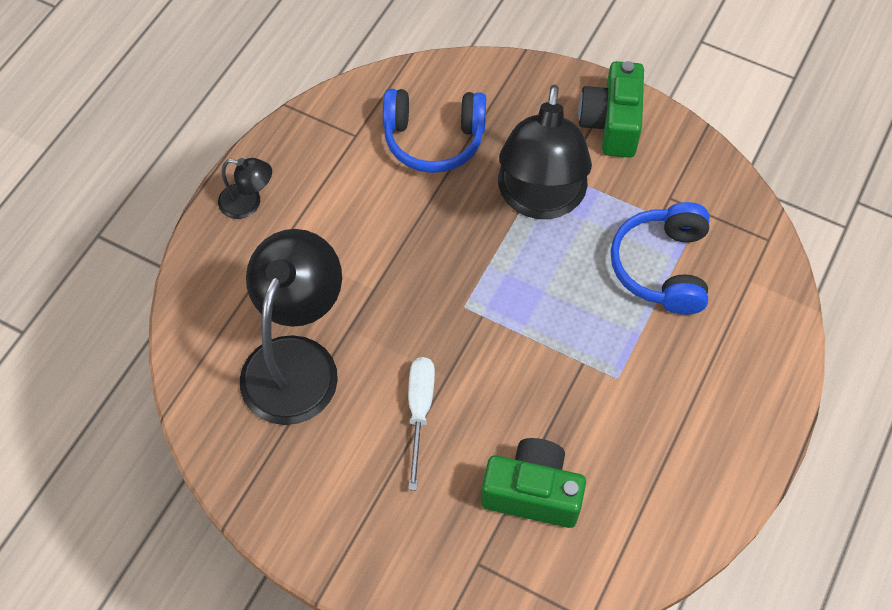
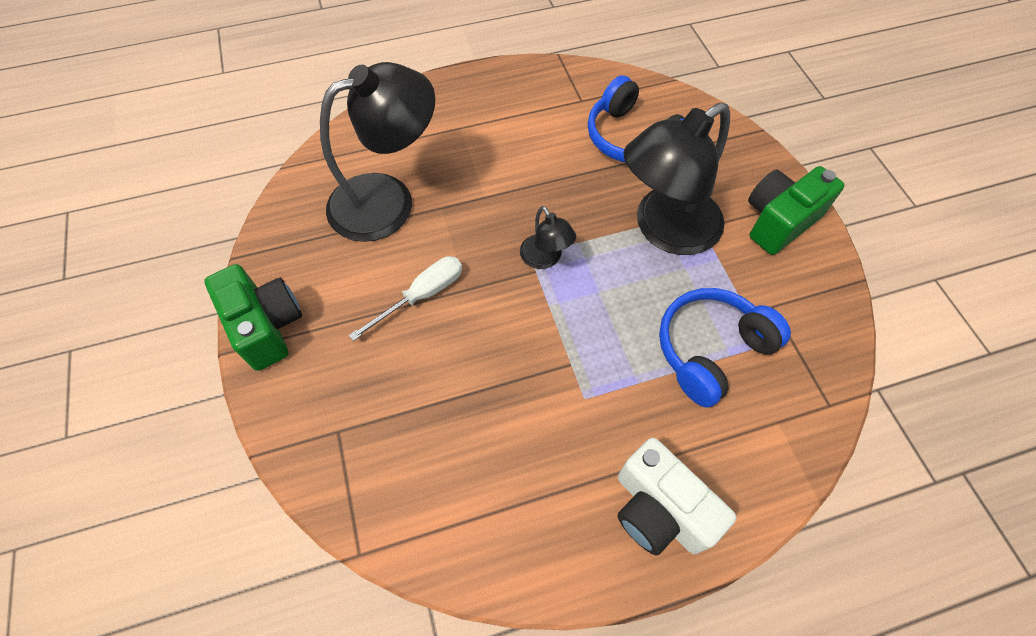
camera: 45 degrees right, 0 degrees up
(248, 203) = (470, 91): black lamp -> black lamp (545, 259)
(532, 493) = (430, 420): green camera -> green camera (267, 326)
(737, 406) = (659, 509): none -> white camera

